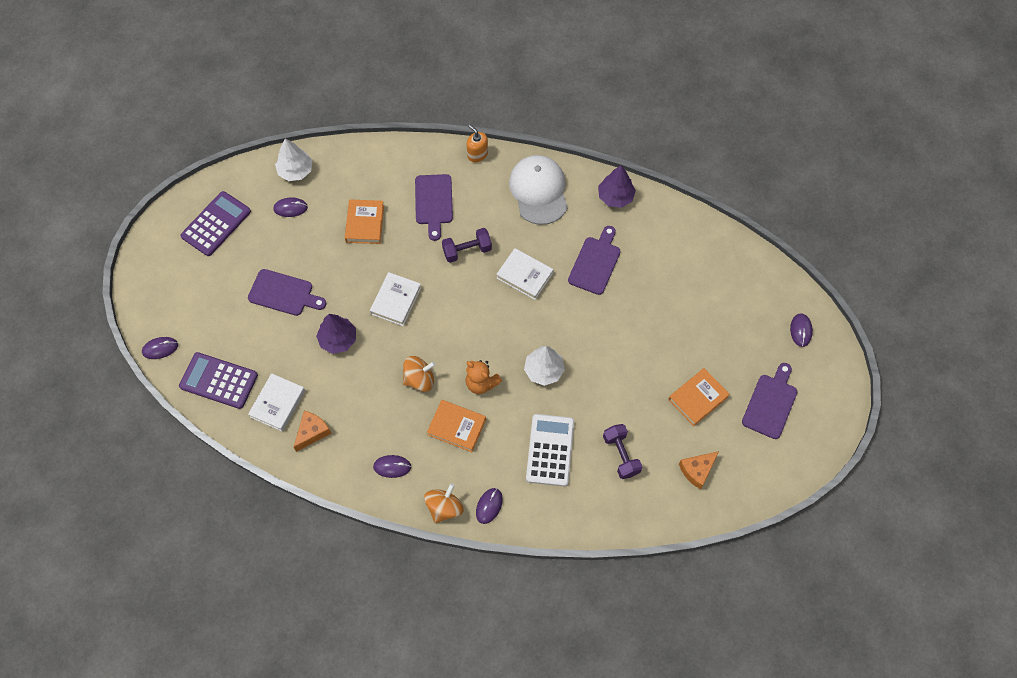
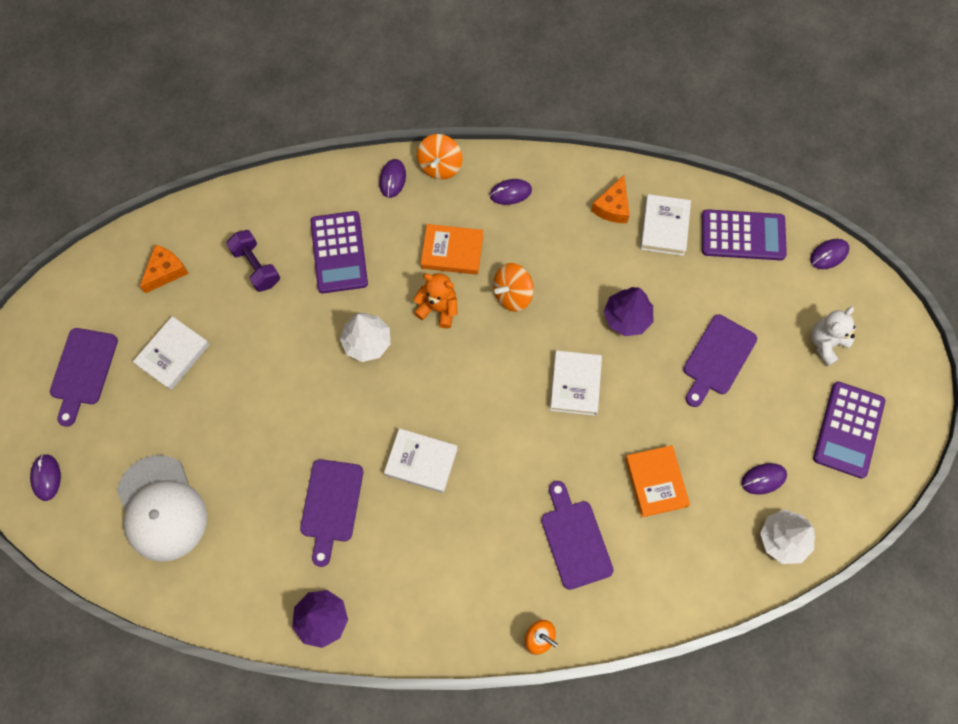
camera: 165 degrees right, 5 degrees up
(199, 284) = (826, 343): none -> white teddy bear
(284, 293) = (717, 358): purple cutting board -> purple cutting board turned 60 degrees counterclockwise
(467, 250) = (507, 478): purple dumbbell -> none
(538, 191) = (434, 599): white cap -> white cap (162, 508)
(550, 450) = (339, 252): white calculator -> purple calculator
(698, 398) = (173, 355): orange book -> white book

